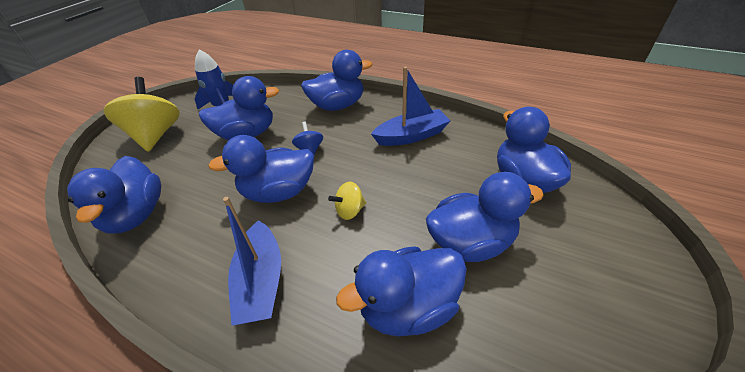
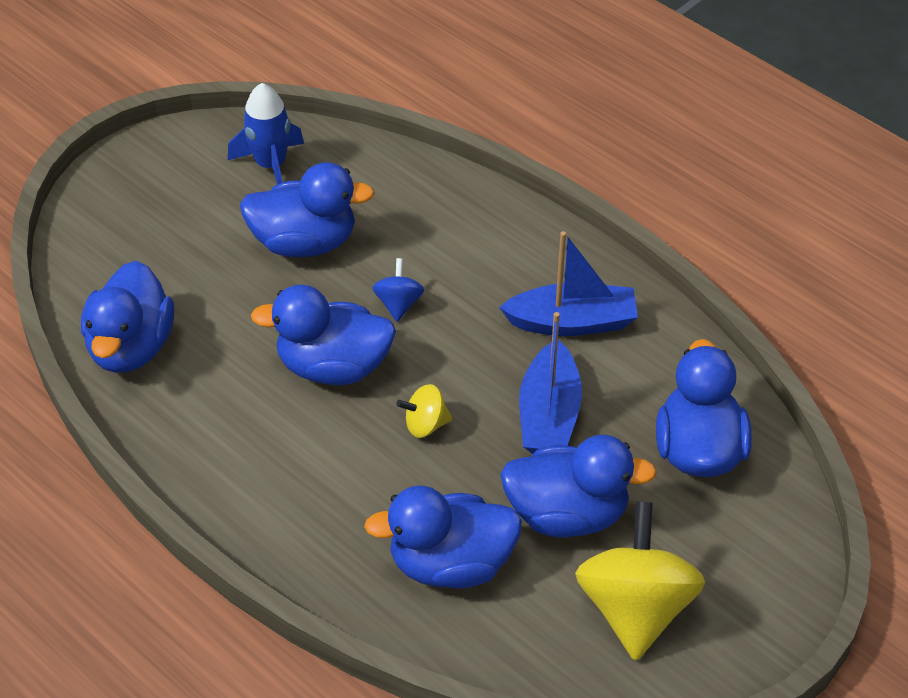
camera: 15 degrees right, 5 degrees up
(156, 135) = (156, 202): yellow spinning top -> yellow spinning top (635, 608)
(261, 282) = (286, 486): blue boat -> blue boat (549, 415)
(338, 105) = (474, 220): blue duck -> none

